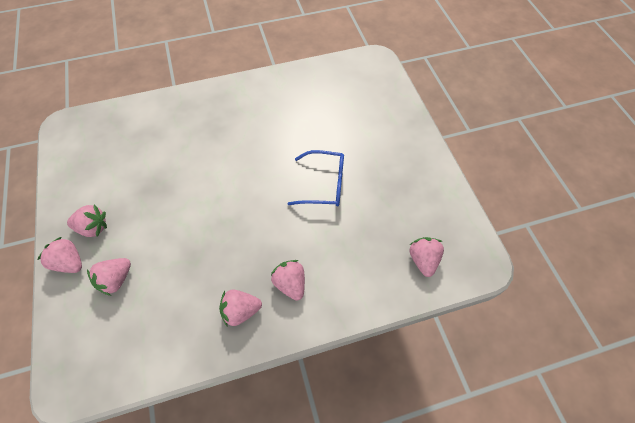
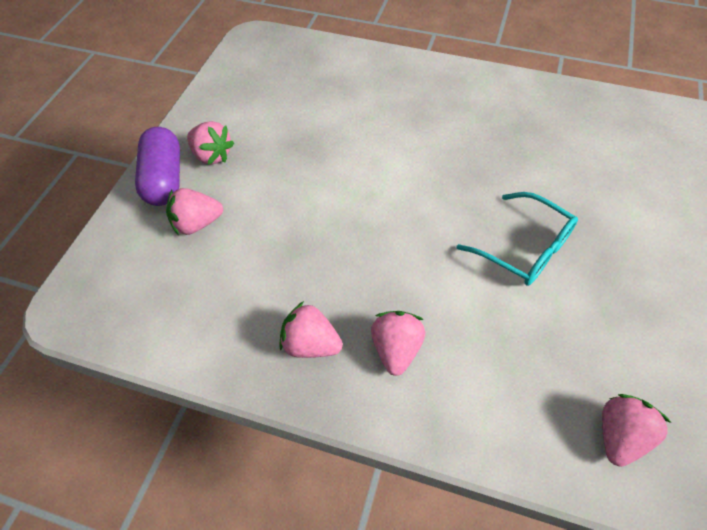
camera: 35 degrees right, 5 degrees down
(70, 262) = (164, 179): pink strawberry -> purple capsule
(324, 184) = (525, 249): blue glasses -> turquoise glasses

